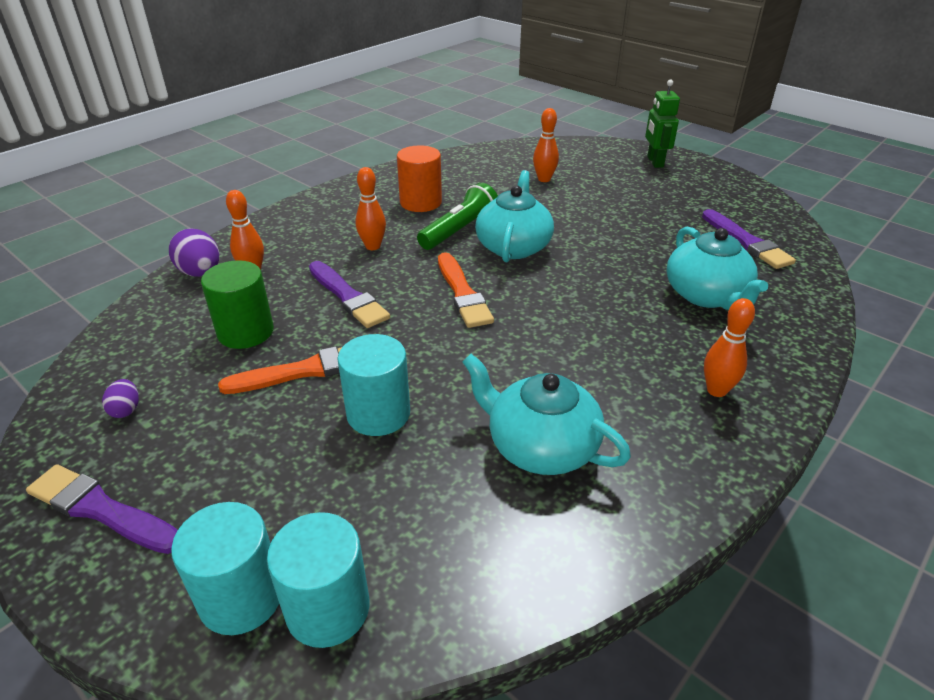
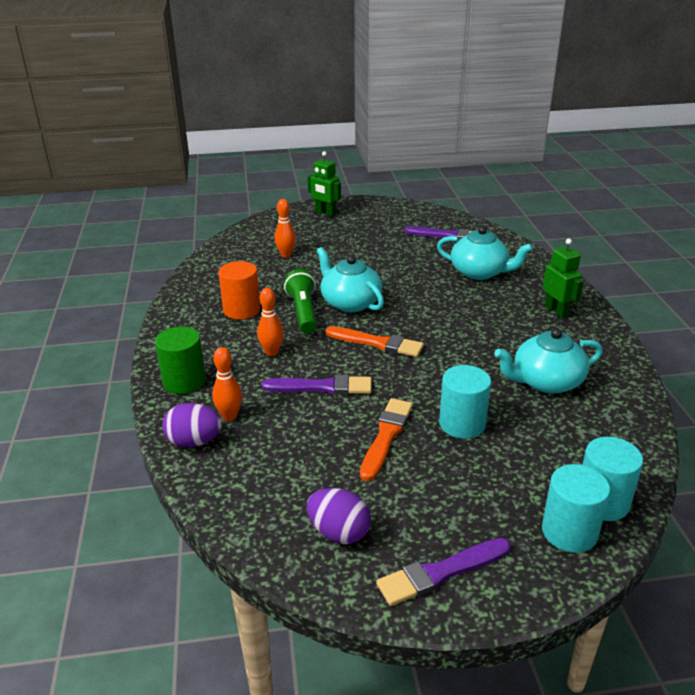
camera: 50 degrees left, 5 degrees down
(126, 410) = (339, 532): purple egg -> purple egg, size x1.82
(245, 332) = (308, 446): green cylinder -> green cylinder (184, 381)
(716, 390) = (557, 311): orange bowling pin -> green robot

